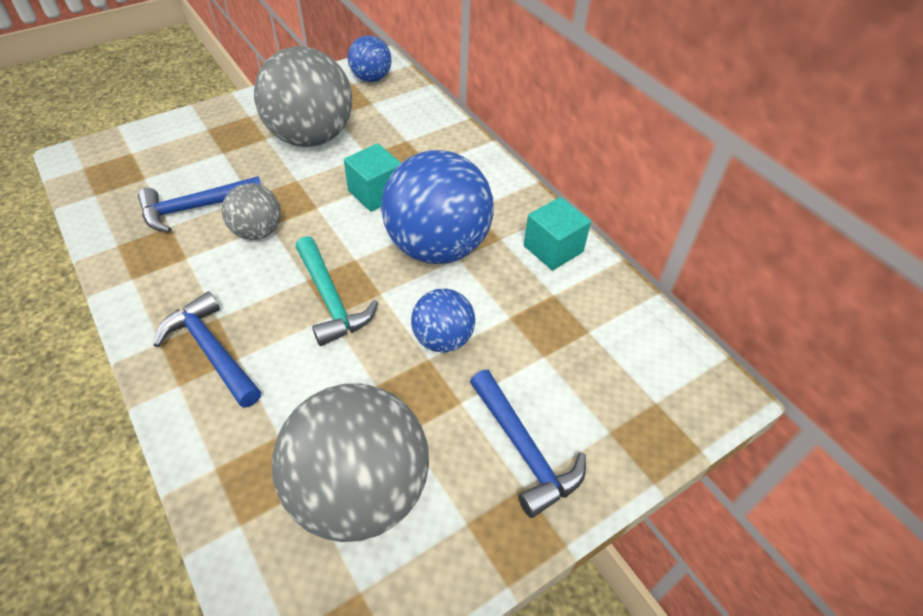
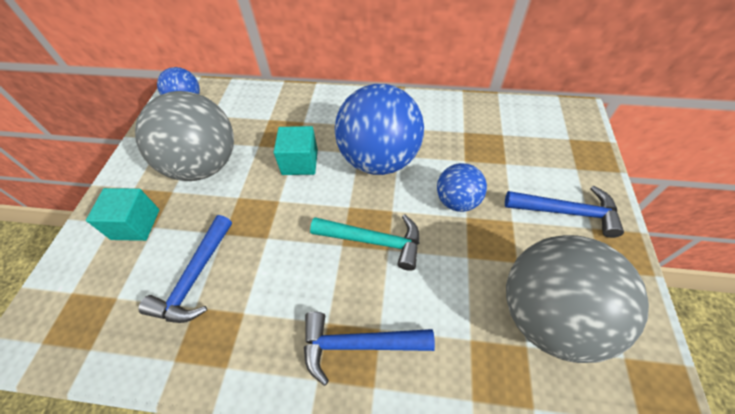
camera: 45 degrees left, 5 degrees up
(257, 232) = (265, 249): grey ball -> none
(553, 249) = (430, 111): turquoise cube -> turquoise cube (136, 224)

